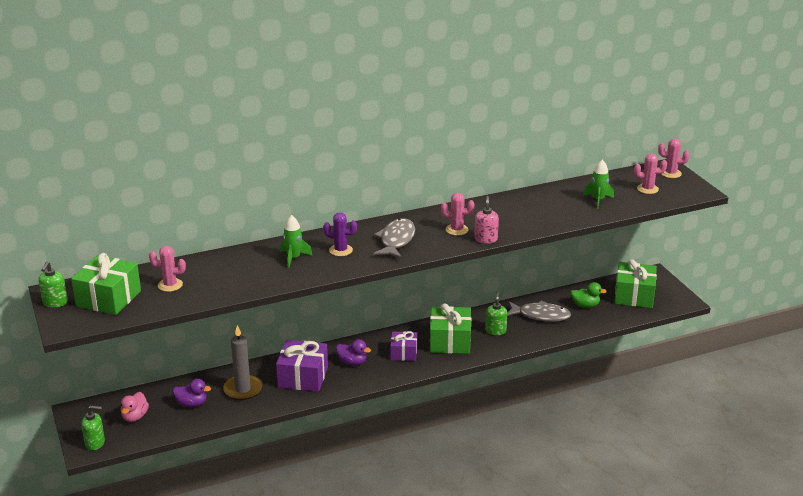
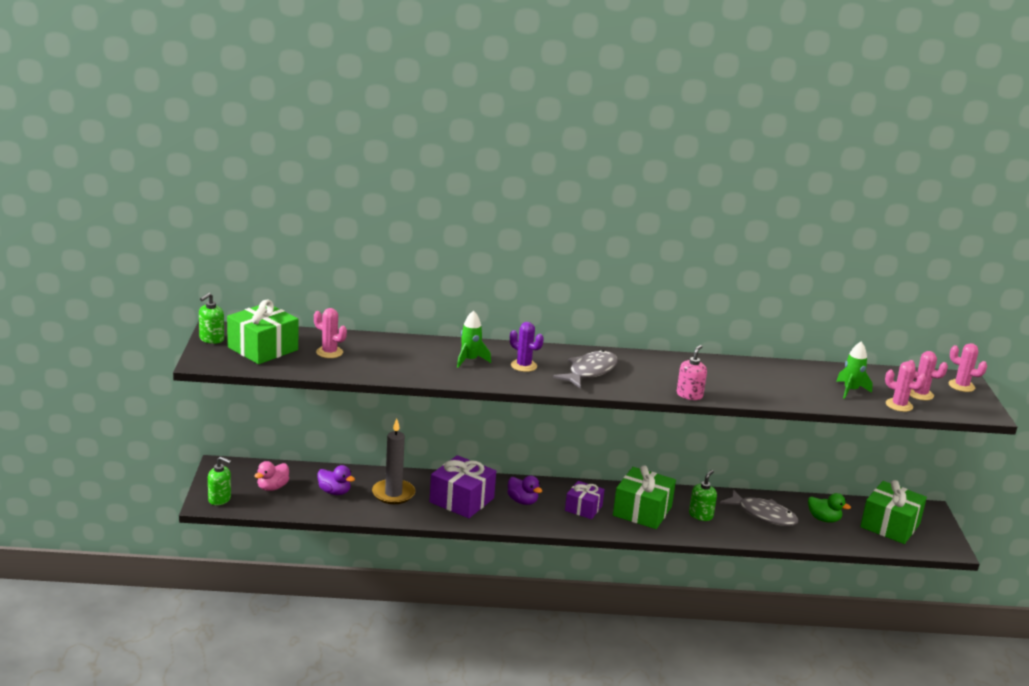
camera: 20 degrees right, 5 degrees down
(456, 230) = (664, 378): pink cactus -> pink cactus (899, 405)

